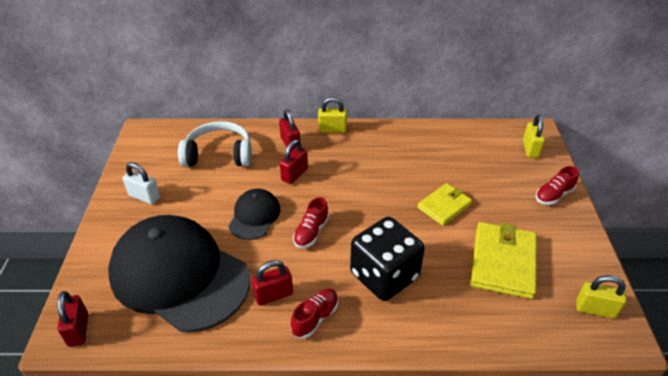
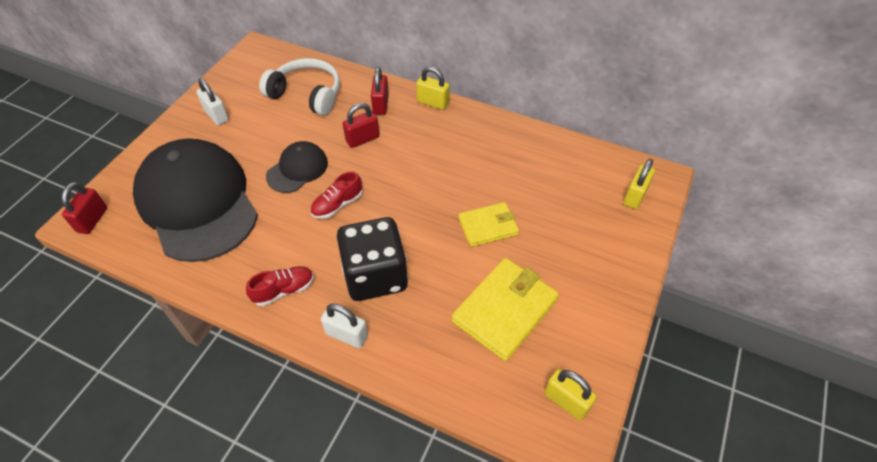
camera: 25 degrees right, 10 degrees up
(273, 295) = (263, 253): red padlock -> none
(396, 332) = (347, 335): none -> white padlock
(553, 195) = (620, 259): red shoe -> none

